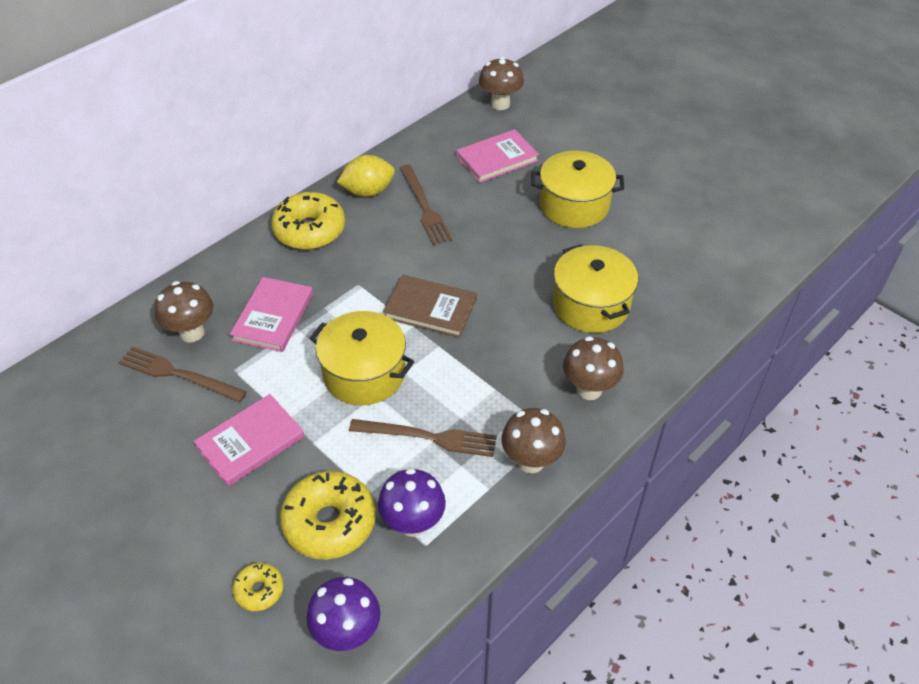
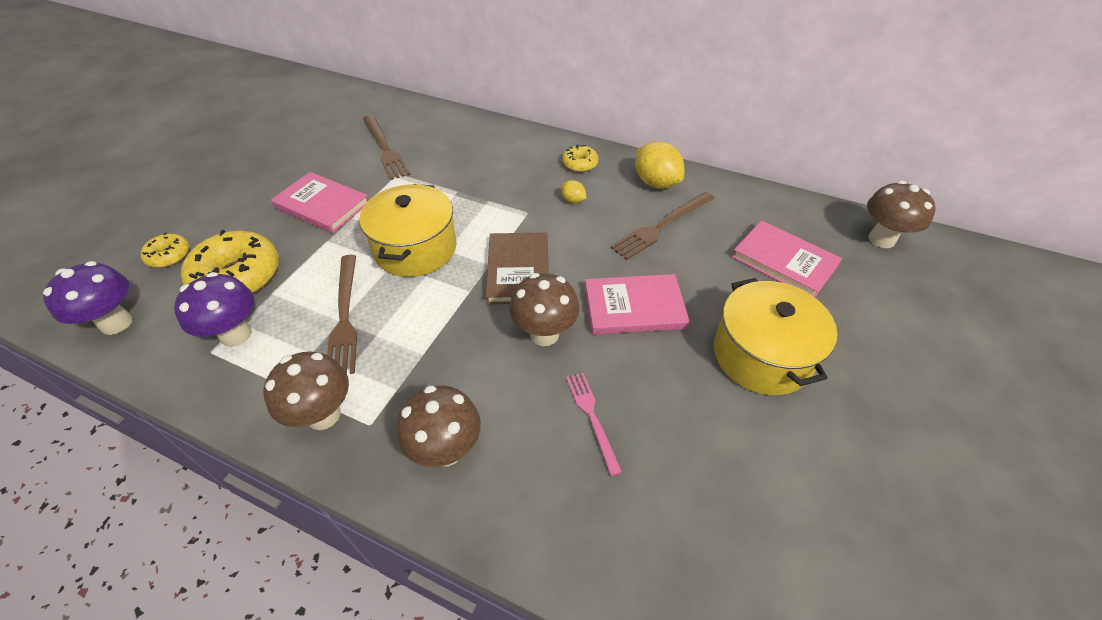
camera: 70 degrees right, 0 degrees up
(178, 374) = (385, 148): brown fork -> brown fork turned 150 degrees clockwise
(192, 333) = (430, 141): brown mushroom -> brown mushroom (544, 334)
(273, 316) = (464, 175): pink book -> pink book (634, 307)
(309, 230) = (580, 164): yellow donut -> yellow donut, size x0.50
(359, 250) = (573, 200): none -> yellow lemon
(591, 305) = (592, 417): yellow pot -> pink fork

